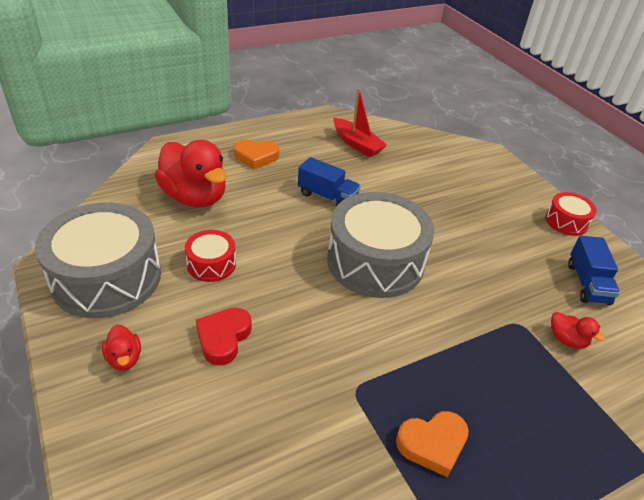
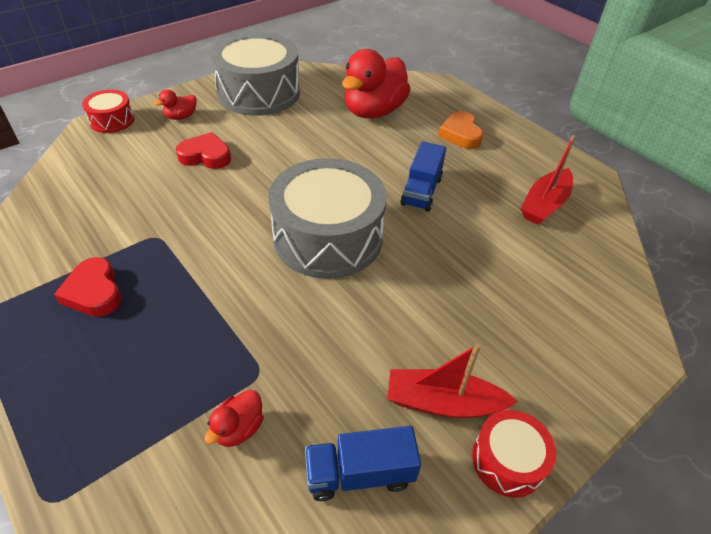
camera: 80 degrees right, 5 degrees up
(211, 264) = (288, 135): red drum -> red drum (112, 120)
(432, 444) = (94, 292): orange heart -> red heart
(532, 236) = (443, 403): none -> red boat

